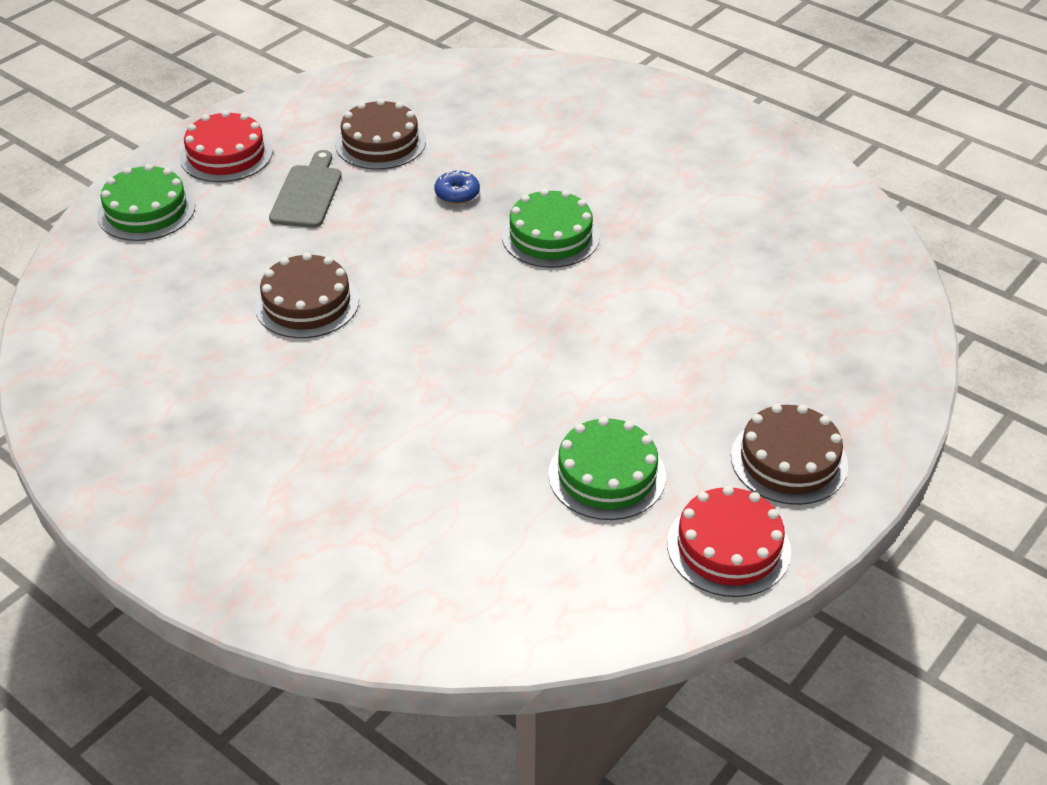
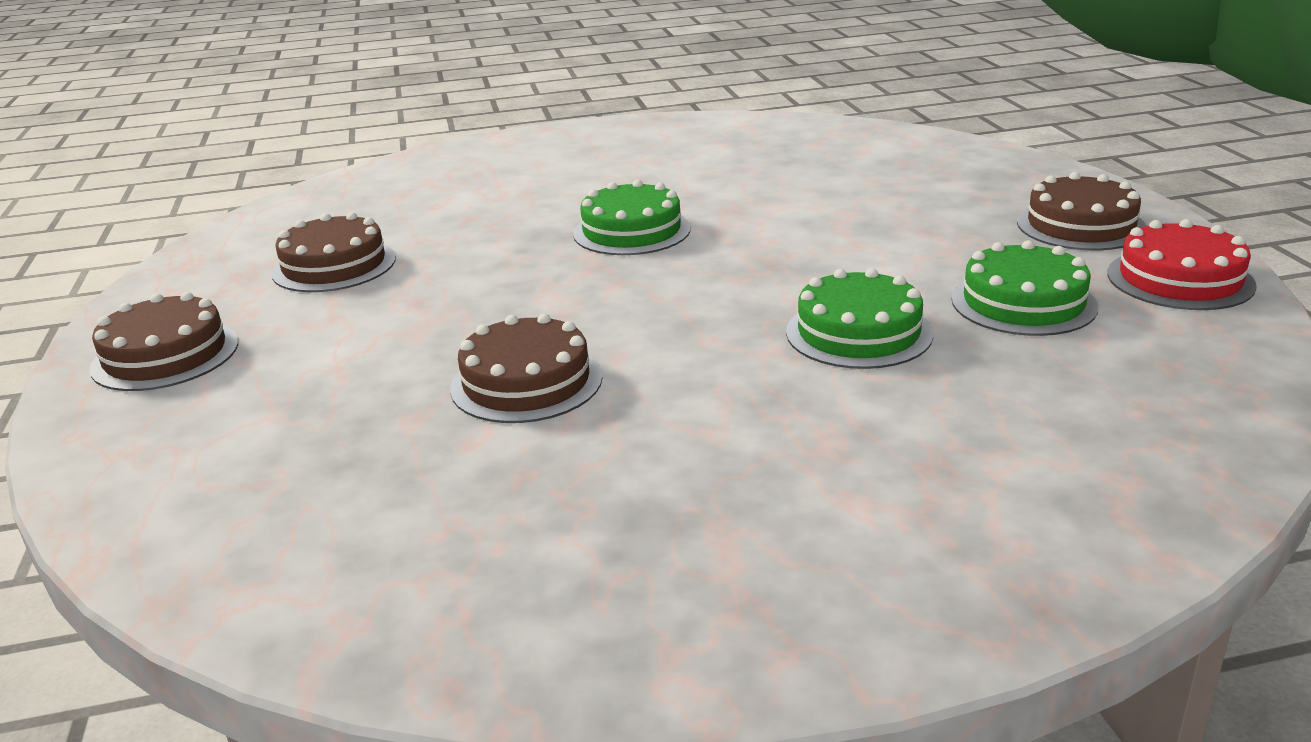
camera: 50 degrees left, 15 degrees down
(146, 210) = (153, 441): green cake -> green cake (858, 333)
(226, 155) = (165, 355): red cake -> brown cake
(307, 193) = (336, 327): grey cutting board -> none
(457, 194) = (490, 253): blue donut -> none

